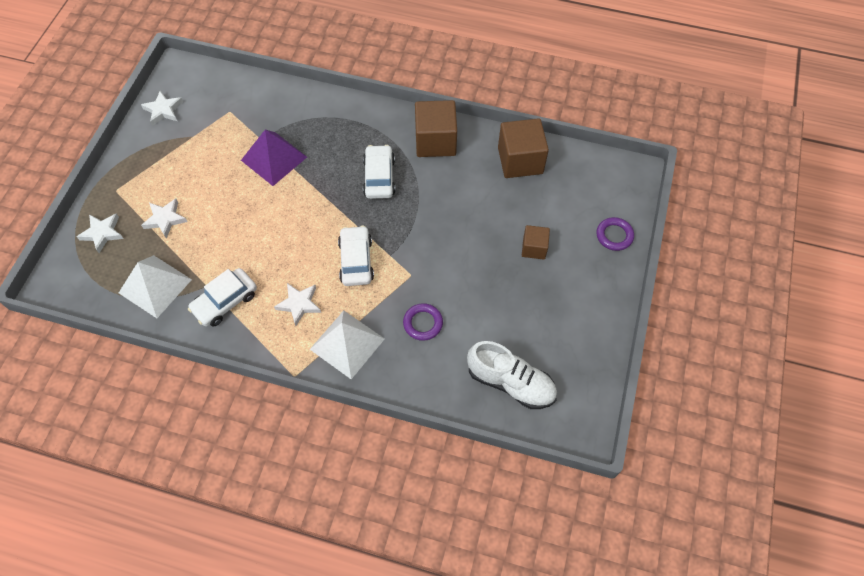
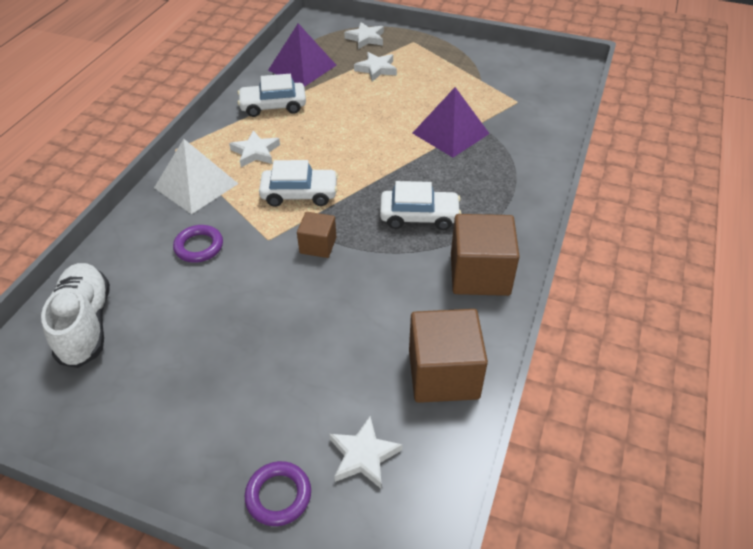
camera: 95 degrees right, 15 degrees down
(155, 286) = (302, 67): white pyramid -> purple pyramid
(163, 110) = (515, 61): white star -> white star (363, 455)
(225, 302) = (273, 106): white car -> white car turned 60 degrees counterclockwise
(510, 382) = (86, 324): white shoe -> white shoe turned 135 degrees clockwise
(534, 248) = (279, 374): brown cube -> brown cube (318, 245)

